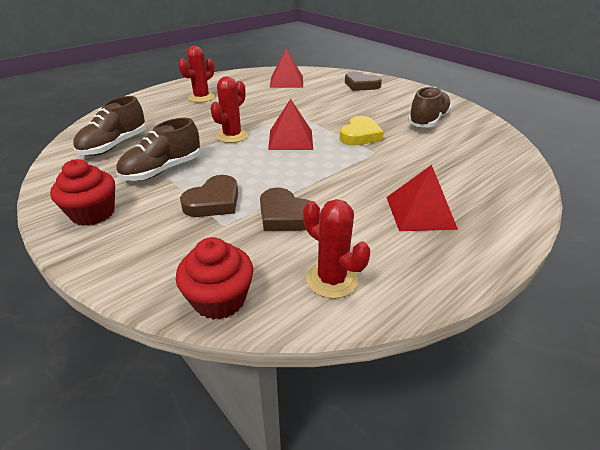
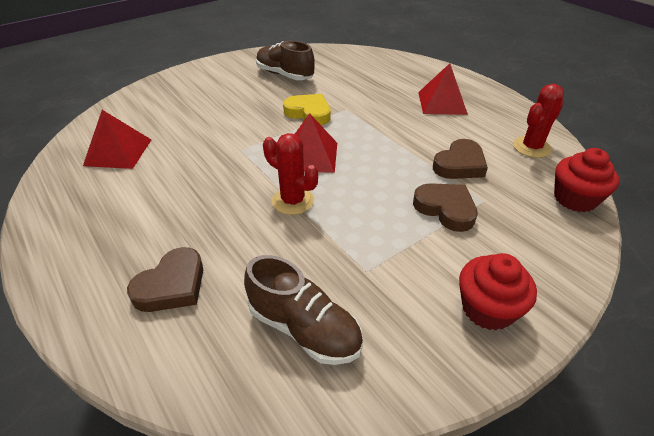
camera: 85 degrees left, 5 degrees up
(162, 170) = (382, 258): brown shoe -> none
(201, 97) = (137, 241): red cactus -> none
(361, 85) = (168, 97): brown heart -> brown heart (172, 285)

